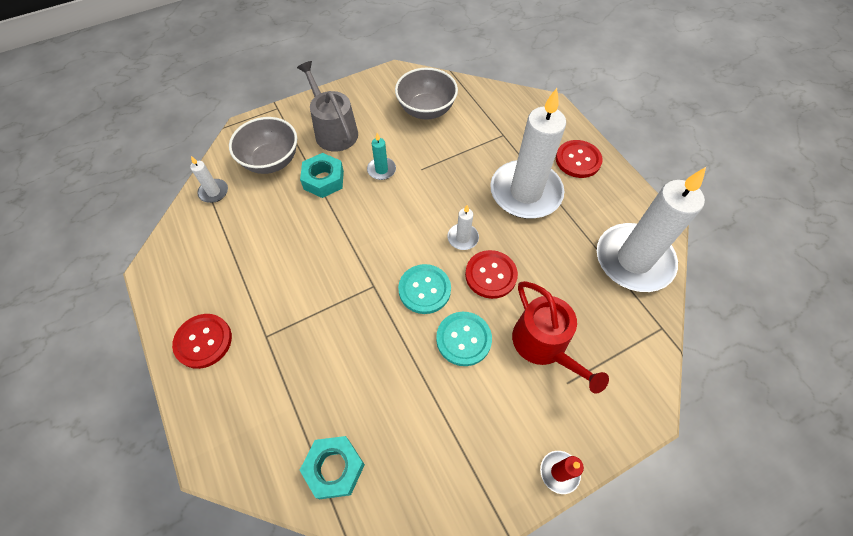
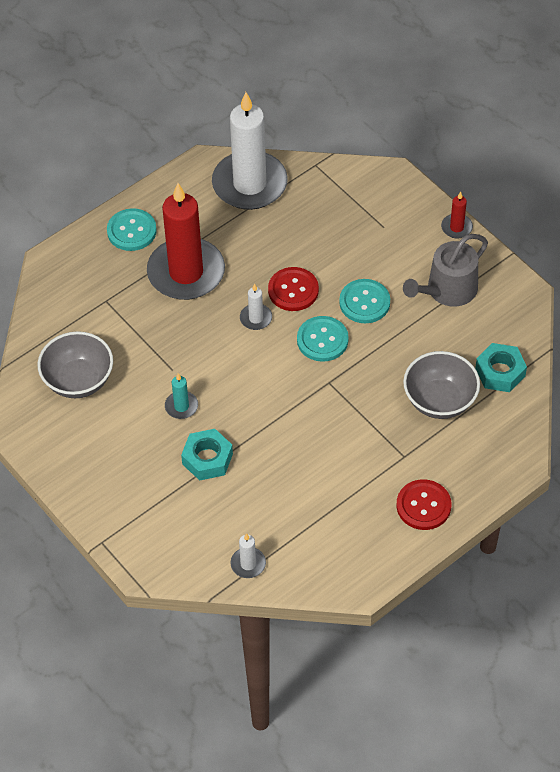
camera: 100 degrees left, 5 degrees down
(271, 161) = (190, 520): grey bowl -> grey bowl (439, 401)
(334, 131) = (130, 468): grey watering can -> grey watering can (447, 290)
(525, 192) = (186, 272): white candle -> red candle
(544, 345) = (354, 244): red watering can -> none
(578, 160) = (131, 231): red button -> turquoise button

